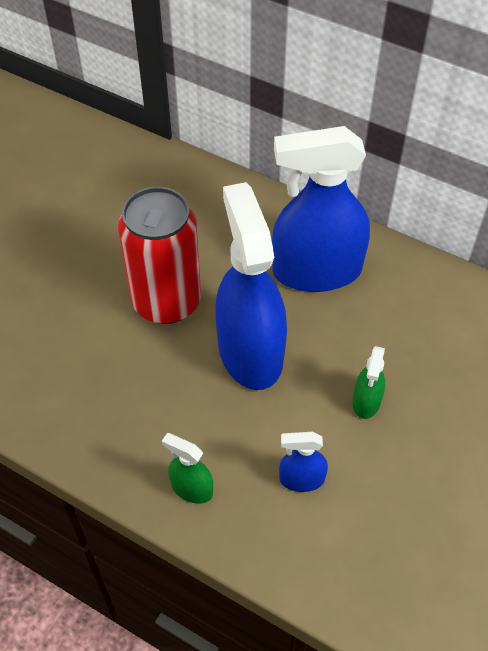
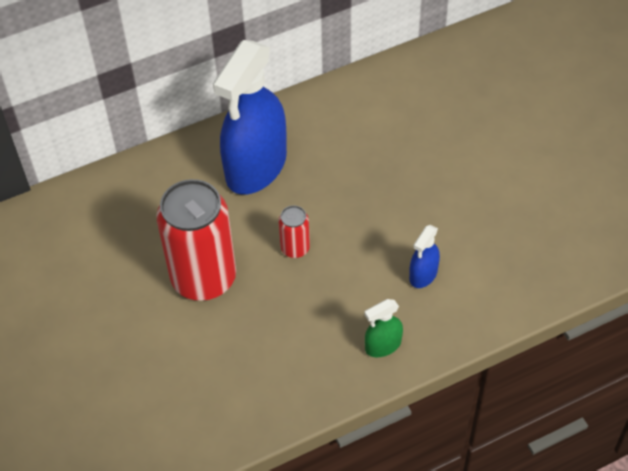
camera: 55 degrees left, 0 degrees up
(250, 352) = (295, 248): blue spray bottle -> red can
(366, 401) = (390, 202): green spray bottle -> none

